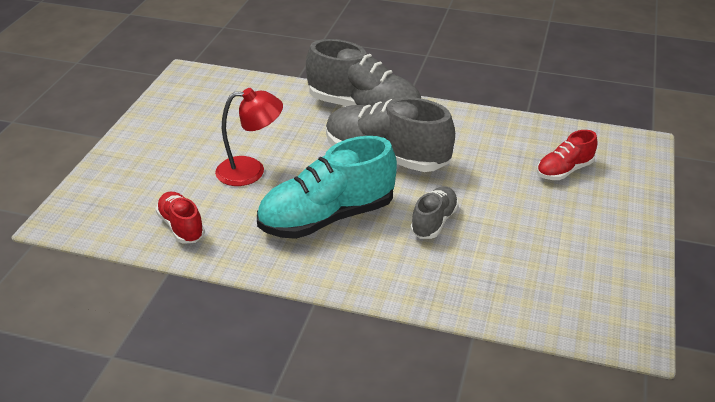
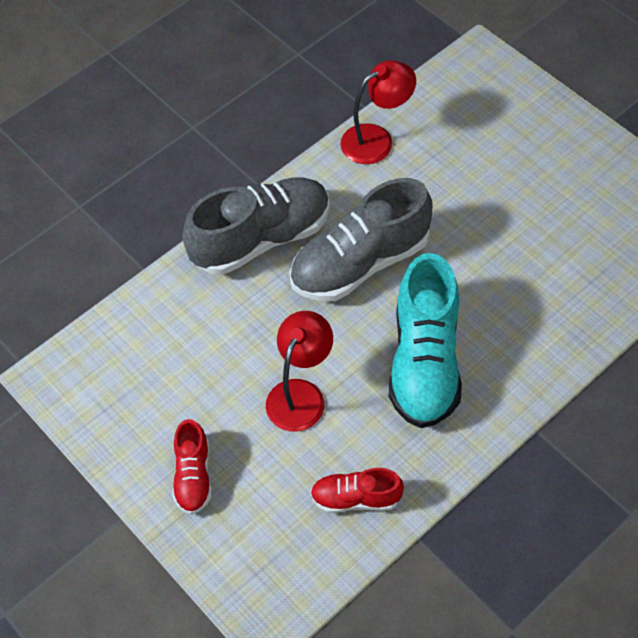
camera: 55 degrees left, 20 degrees up
(434, 222) = (487, 278): grey shoe -> none
(503, 126) = (376, 139): none -> red lamp
(564, 170) = (478, 136): red shoe -> red shoe (193, 476)

